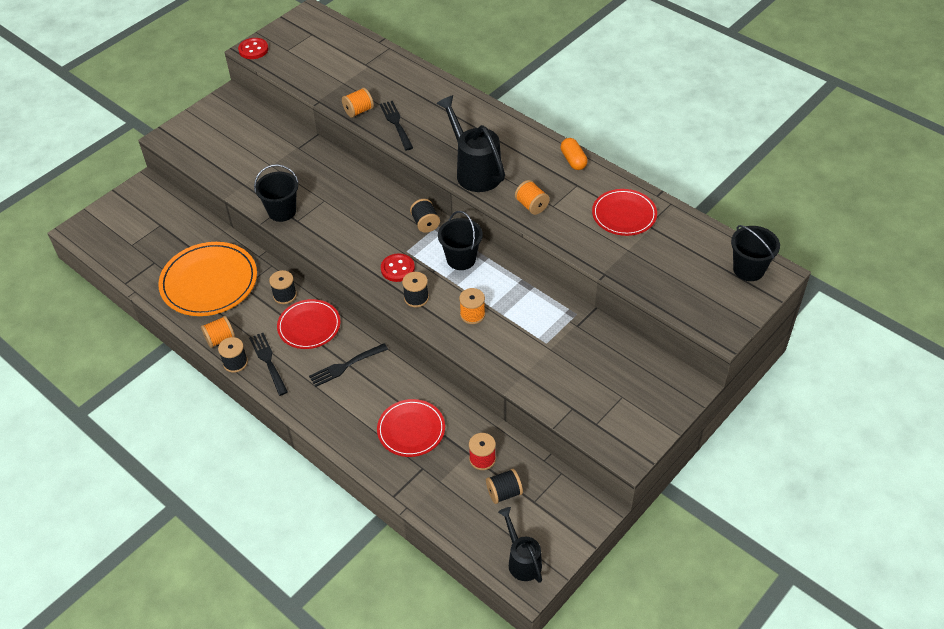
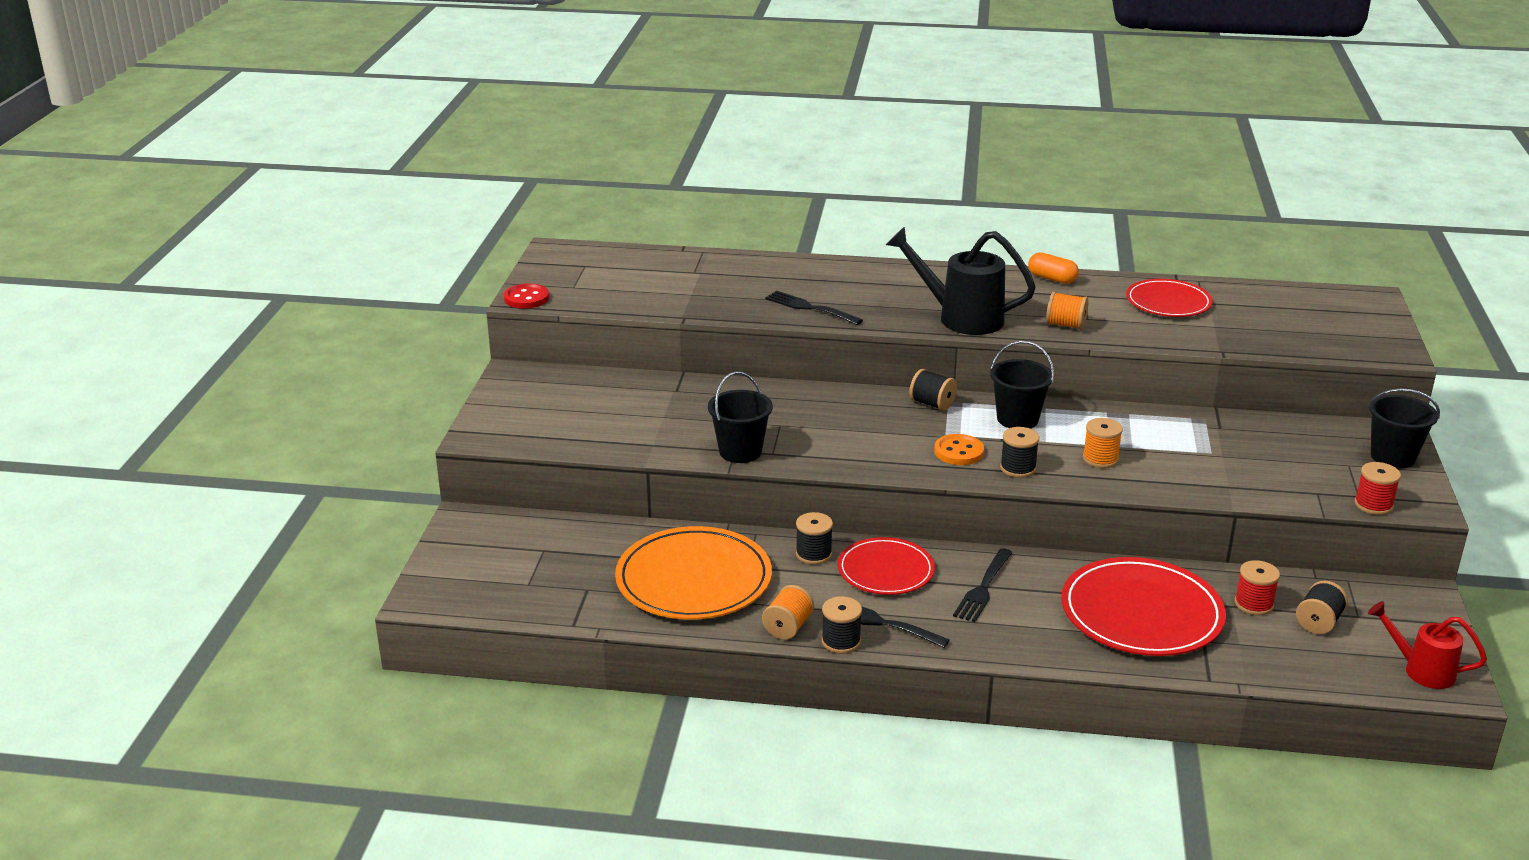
camera: 35 degrees left, 20 degrees down
(358, 111) = (747, 311): orange spool -> none
(397, 269) = (959, 452): red button -> orange button
(411, 430) = (1141, 613): red plate -> red plate, size x1.60
(522, 560) = (1421, 670): black watering can -> red watering can
(596, 436) = (1373, 505): none -> red spool
(748, 269) = (1345, 303): black bucket -> black bucket (1392, 457)

